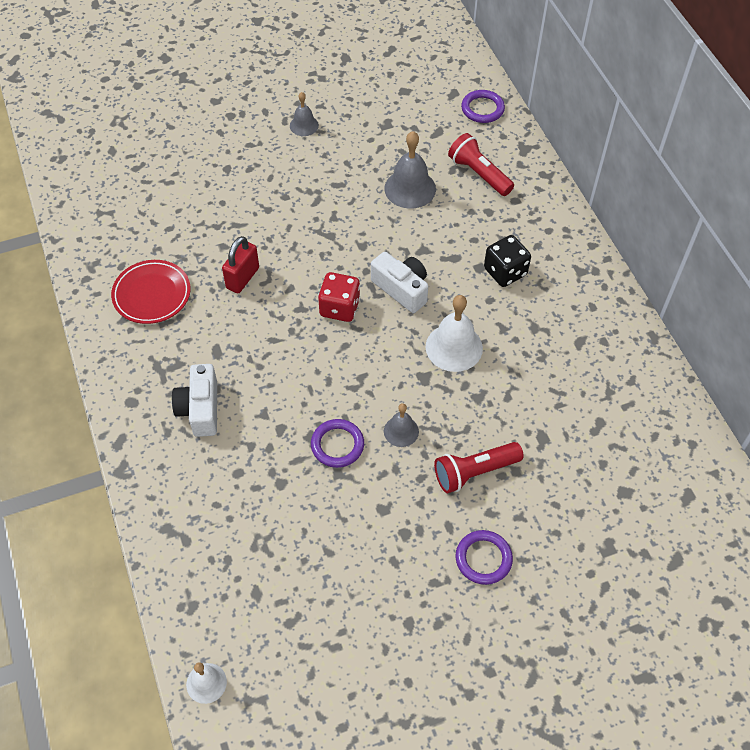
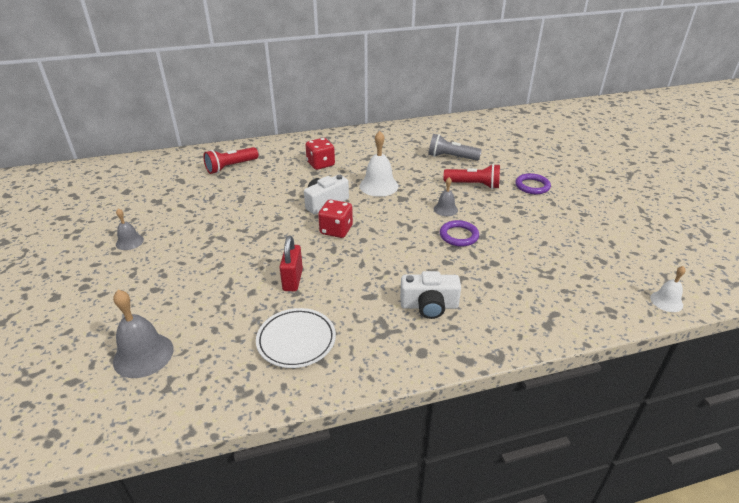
camera: 85 degrees left, 20 degrees down
(152, 294) = (296, 340): red plate -> white plate
(242, 278) = (292, 280): red padlock -> red padlock turned 60 degrees clockwise
(410, 188) = (230, 194): grey bell -> grey bell (143, 355)
(474, 472) = (473, 185): red flashlight -> red flashlight turned 60 degrees counterclockwise
(482, 109) = (169, 161): purple ring -> none
(505, 272) = (320, 164): black dice -> red dice
(560, 444) = (451, 157): none -> grey flashlight

